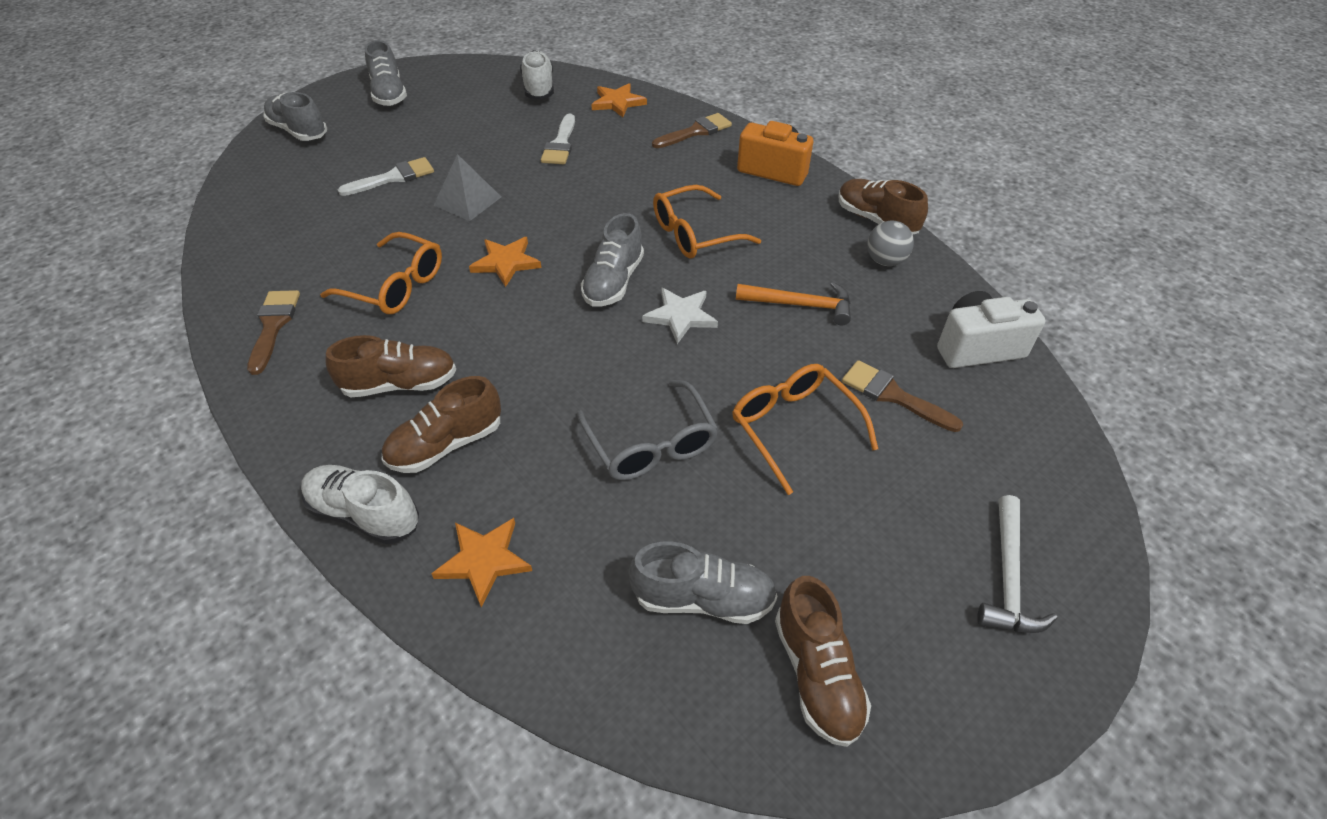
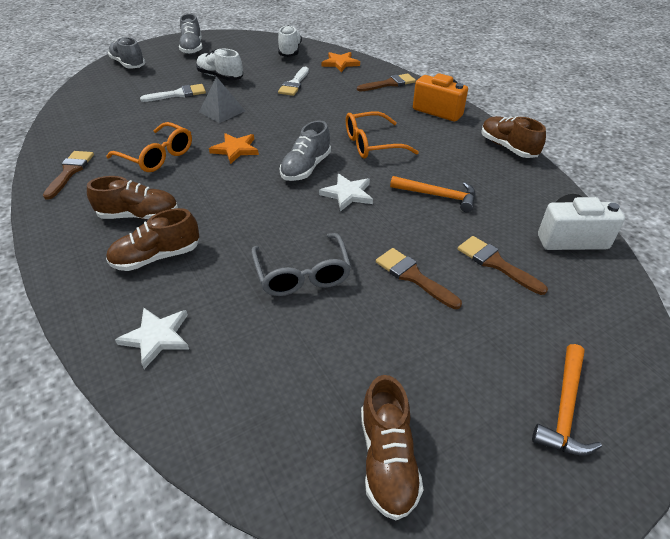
camera: 10 degrees right, 5 degrees down
(365, 514) = (85, 295): white shoe -> white shoe (220, 77)
(484, 560) = (156, 337): orange star -> white star
(703, 598) = (311, 388): grey shoe -> none
(794, 427) = (413, 276): orange glasses -> brown brush
(885, 261) = (509, 174): grey ball -> none
(1008, 577) = (564, 408): white hammer -> orange hammer

